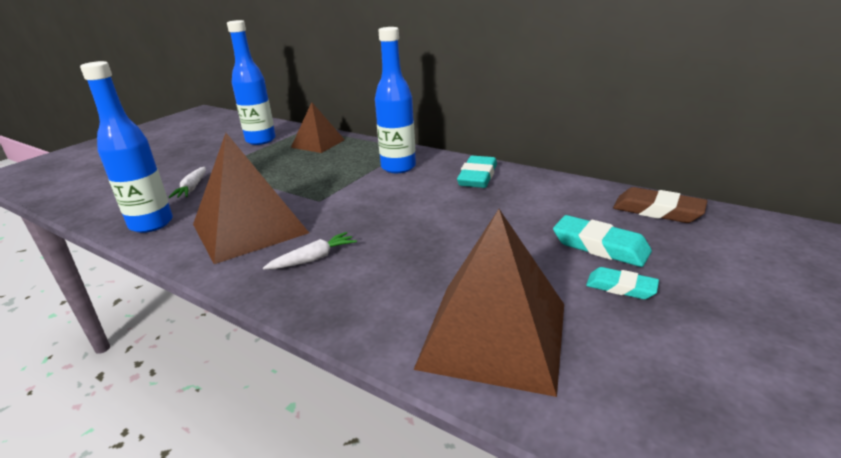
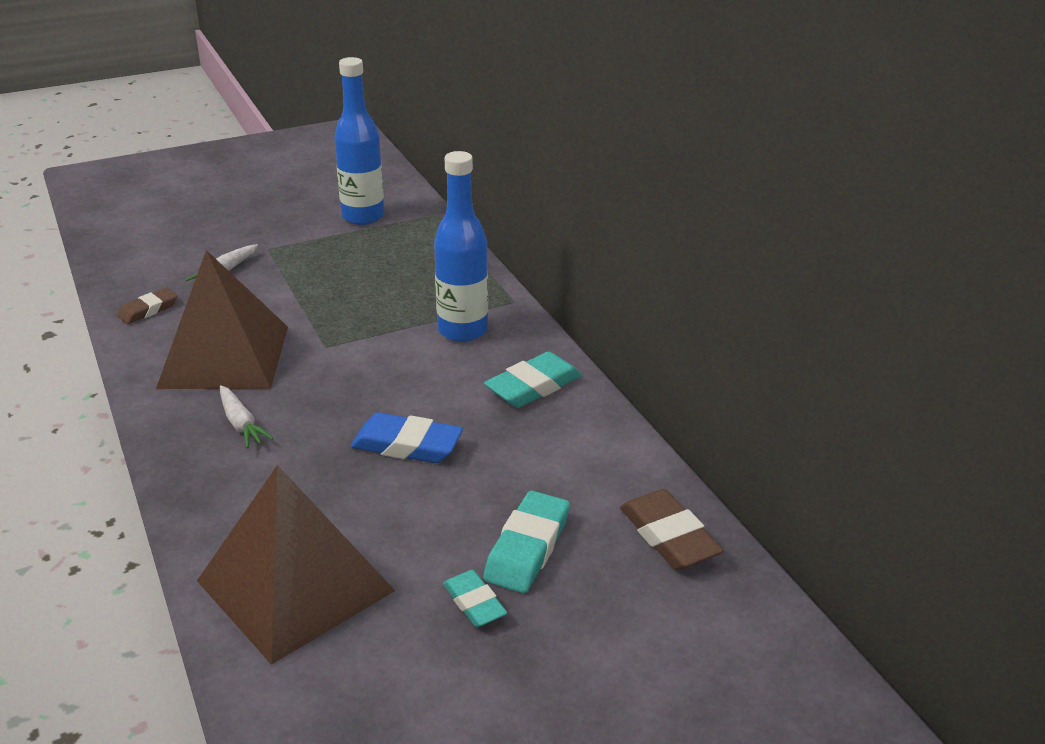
camera: 30 degrees right, 5 degrees up
(151, 224) = (148, 310): blue bottle -> brown eraser
(313, 259) = (241, 424): white carrot -> white carrot turned 60 degrees clockwise
(318, 143) = (419, 248): brown pyramid -> none
(447, 227) = (407, 445): none -> blue eraser
(600, 246) = (527, 548): turquoise eraser -> turquoise eraser turned 45 degrees clockwise

